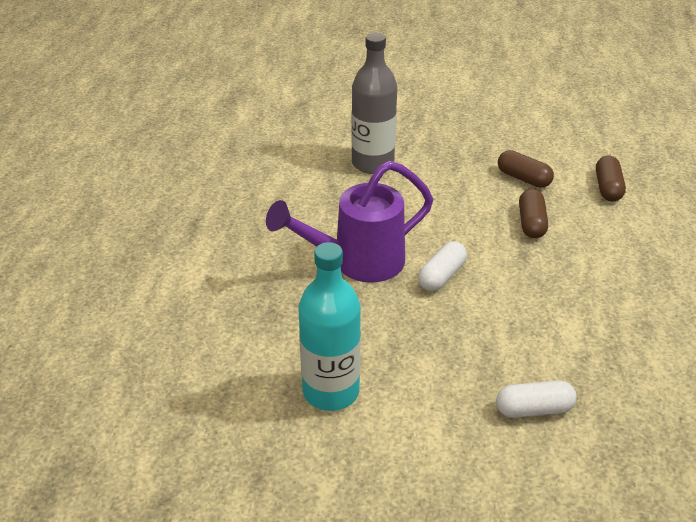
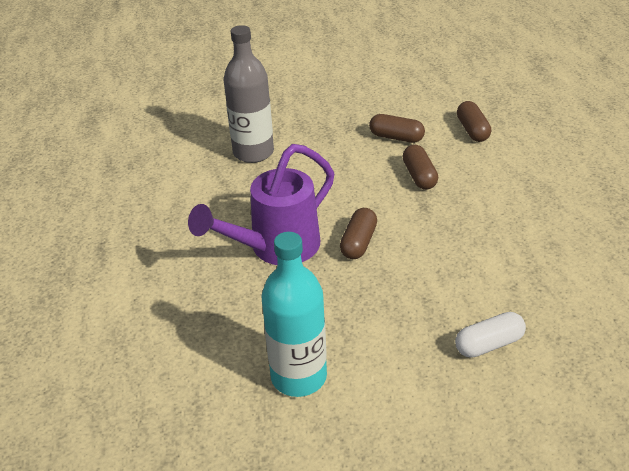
camera: 15 degrees left, 0 degrees up
(441, 276) = (358, 243): white capsule -> brown capsule

